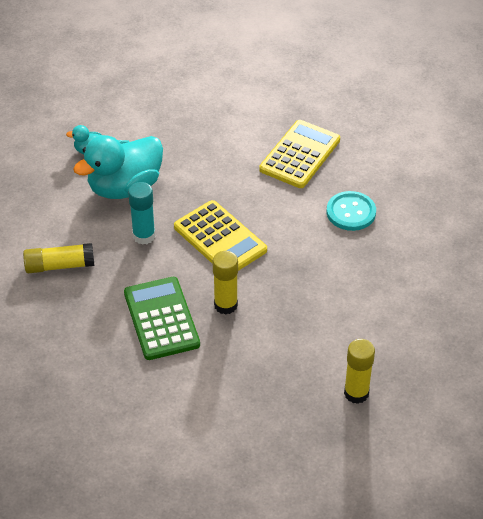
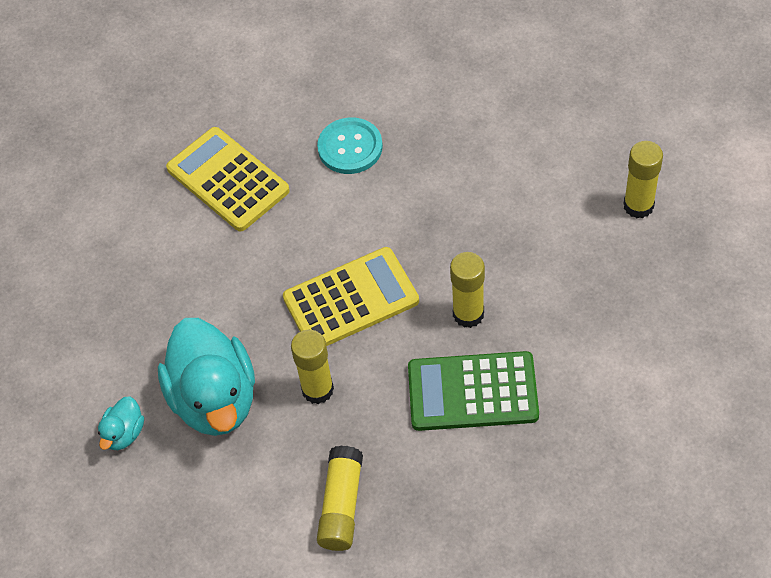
camera: 70 degrees left, 10 degrees up
(144, 236) = (317, 389): turquoise glue stick -> yellow glue stick

